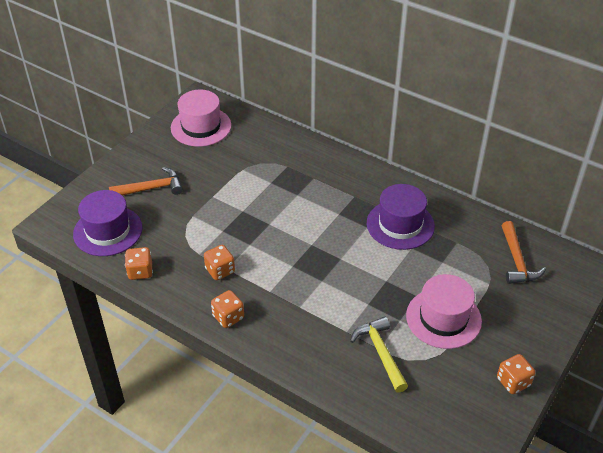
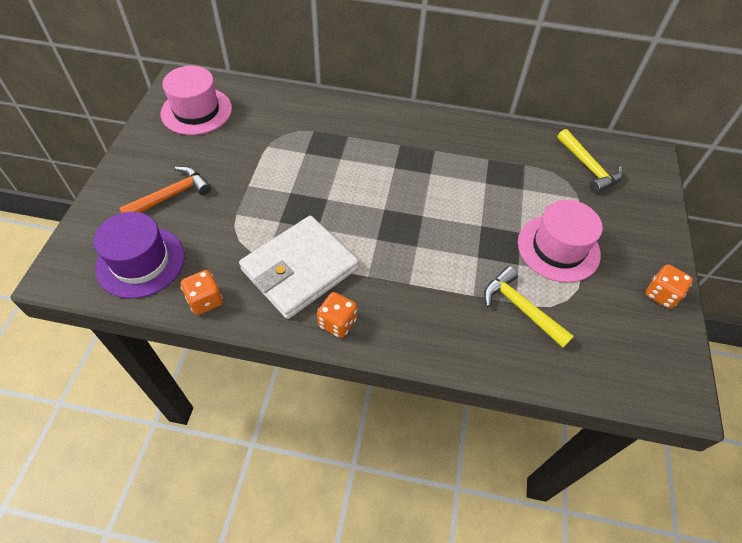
camera: 25 degrees left, 10 degrees up
(220, 270) = (300, 269): orange dice -> white wallet
(400, 224) = (461, 161): purple hat -> none
(516, 260) = (588, 167): orange hammer -> yellow hammer

